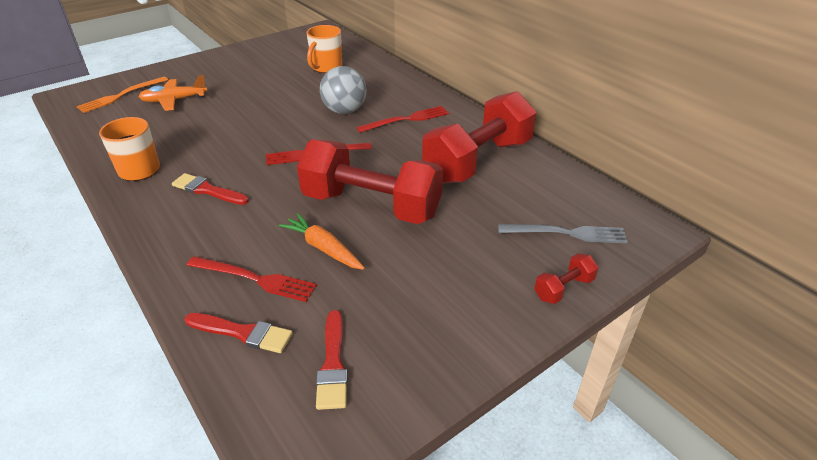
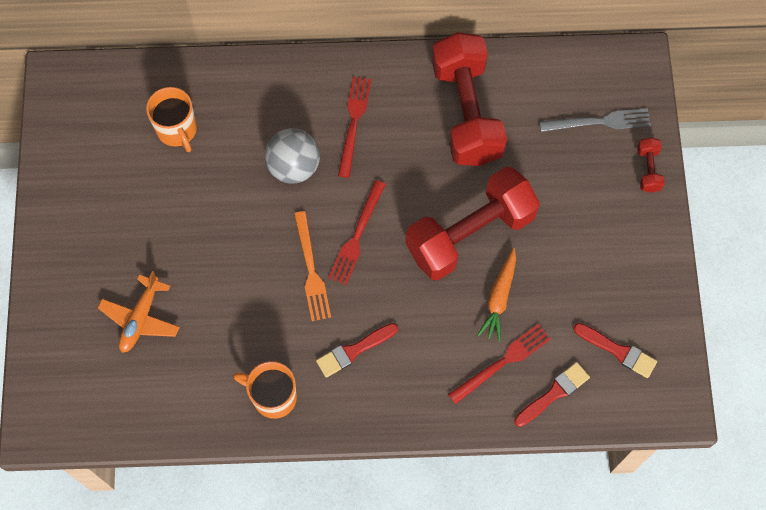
camera: 55 degrees left, 30 degrees up
(121, 96) = (84, 370): orange fork -> orange fork (311, 270)
(323, 248) = (499, 298): orange carrot -> orange carrot turned 60 degrees counterclockwise
(567, 233) = (599, 122): grey fork -> grey fork turned 45 degrees clockwise

